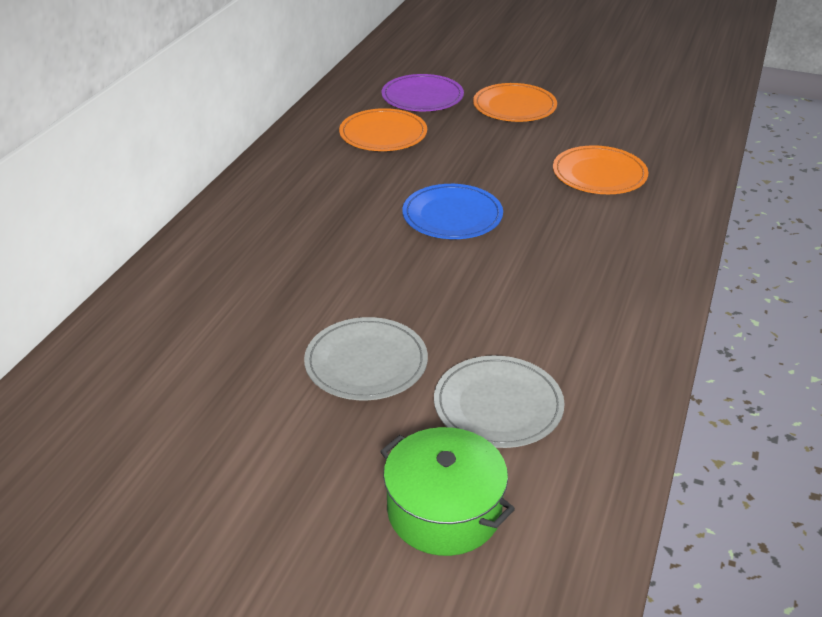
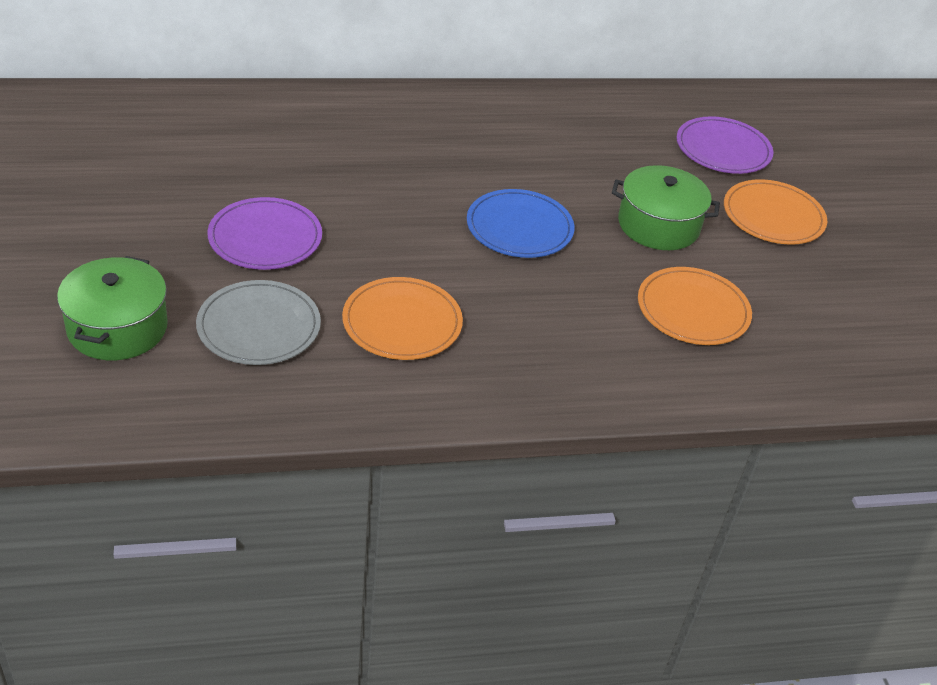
camera: 55 degrees right, 5 degrees up
(366, 362) = (265, 238): grey plate -> purple plate
(383, 134) = (623, 145): orange plate -> orange plate (402, 322)
(493, 154) = (658, 225): none -> green pot

